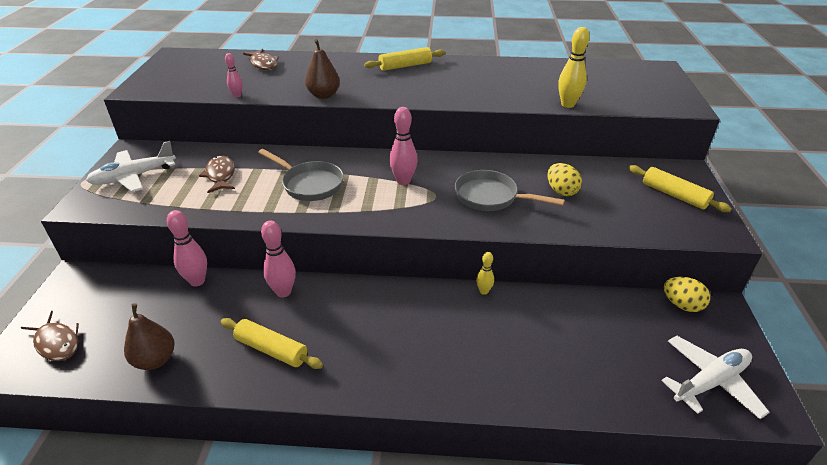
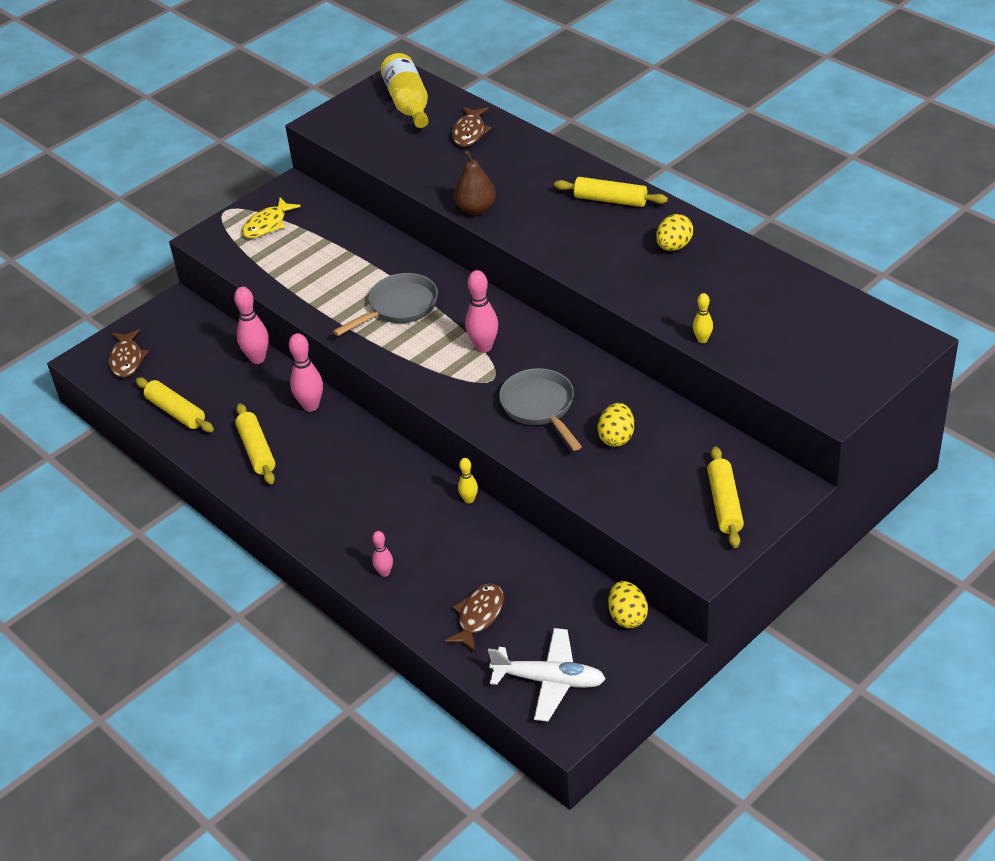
camera: 45 degrees right, 5 degrees up
(133, 177) = (267, 224): white plane -> yellow fish
(155, 360) = (176, 412): brown pear -> yellow rolling pin
(197, 64) = (408, 104): none -> yellow bottle
(220, 175) = (336, 258): brown fish -> brown fish (479, 616)
(237, 95) = (398, 172): pink bowling pin -> pink bowling pin (384, 573)
(309, 184) = (399, 307): grey pan -> grey pan turned 120 degrees counterclockwise
(476, 73) = (674, 246): none -> yellow egg
(567, 104) = (702, 340): yellow bowling pin -> yellow bowling pin, size x0.58

